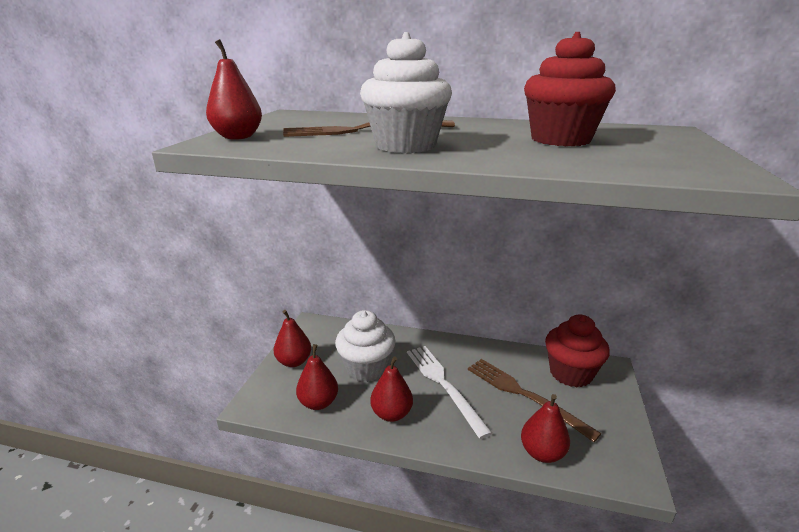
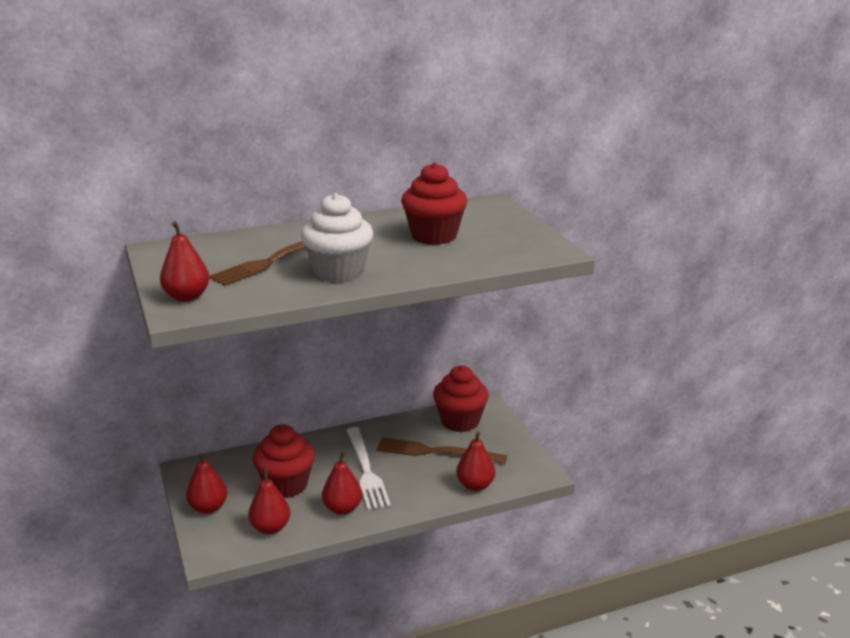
camera: 35 degrees left, 0 degrees up
(366, 368) = (286, 485): white cupcake -> red cupcake
(443, 384) = (366, 470): white fork -> white fork turned 135 degrees counterclockwise

